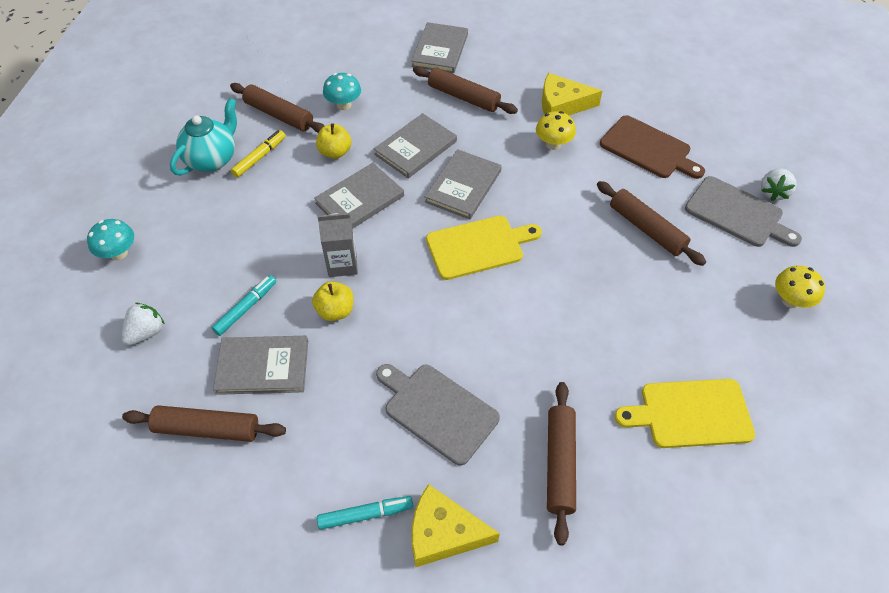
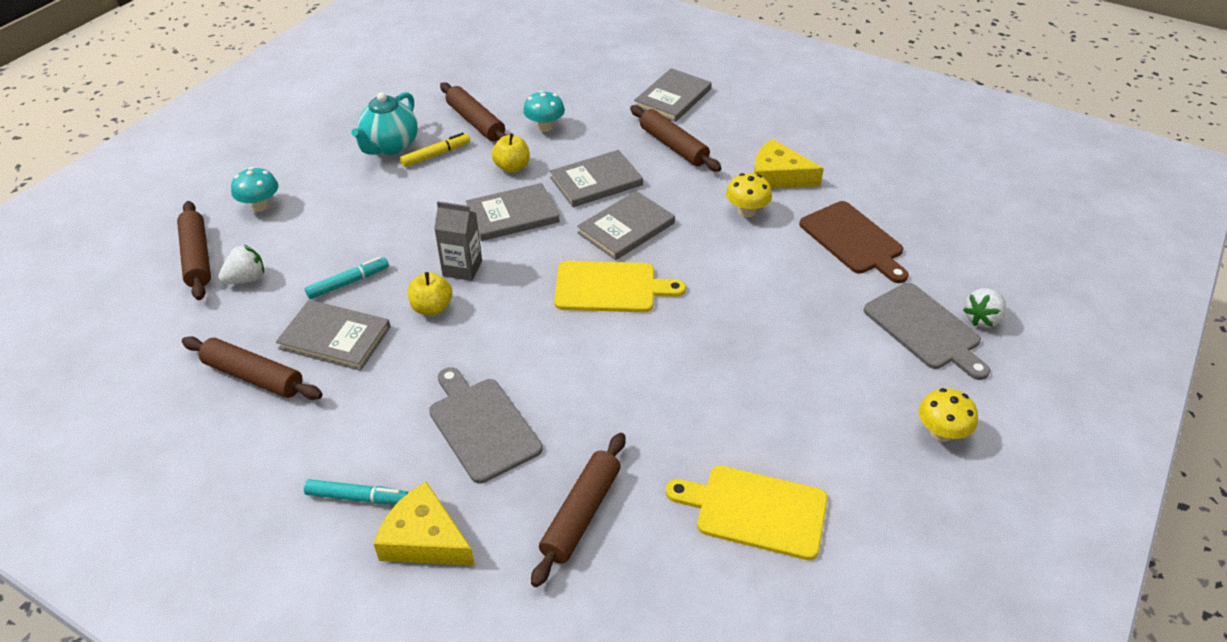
camera: 20 degrees right, 10 degrees down
(212, 159) = (390, 146): turquoise teapot -> turquoise teapot turned 150 degrees clockwise
(646, 229) = (807, 317): brown rolling pin -> brown rolling pin (197, 257)

